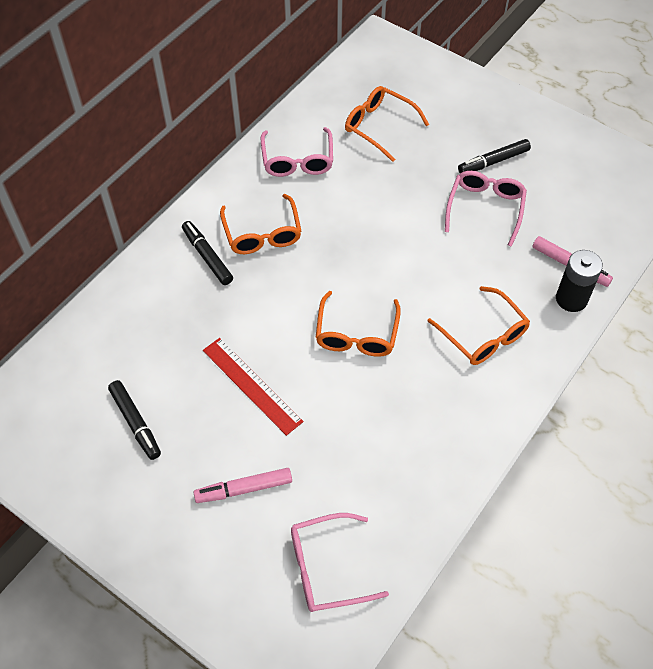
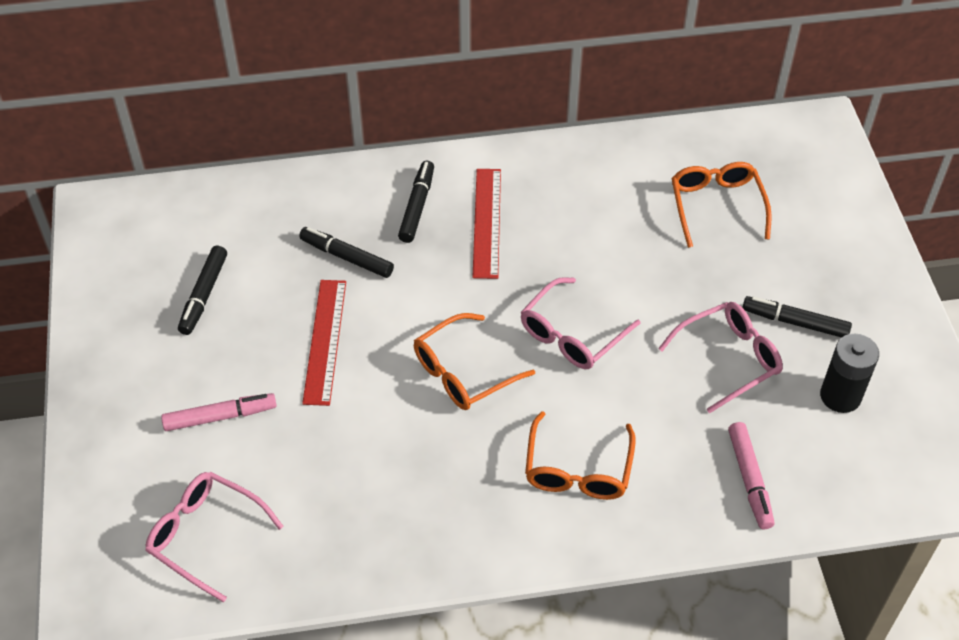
camera: 45 degrees right, 5 degrees down
(201, 323) = (347, 257): none -> black marker
(244, 489) = (220, 417): pink marker -> pink marker turned 135 degrees clockwise
(262, 233) = (487, 222): orange glasses -> red ruler
(297, 160) = (598, 181): pink glasses -> pink glasses (572, 334)
(571, 299) = (709, 510): black battery -> black battery (840, 396)

